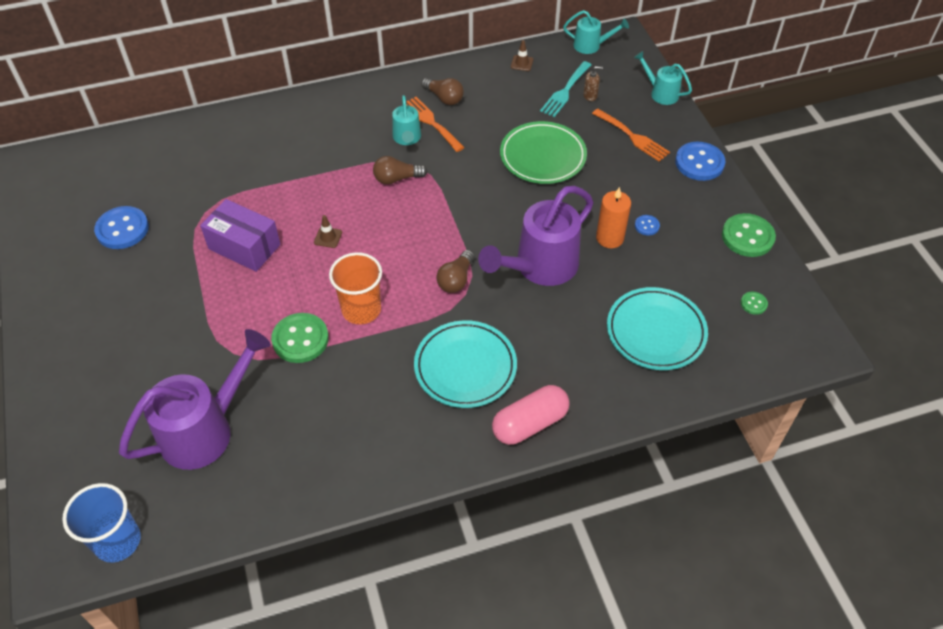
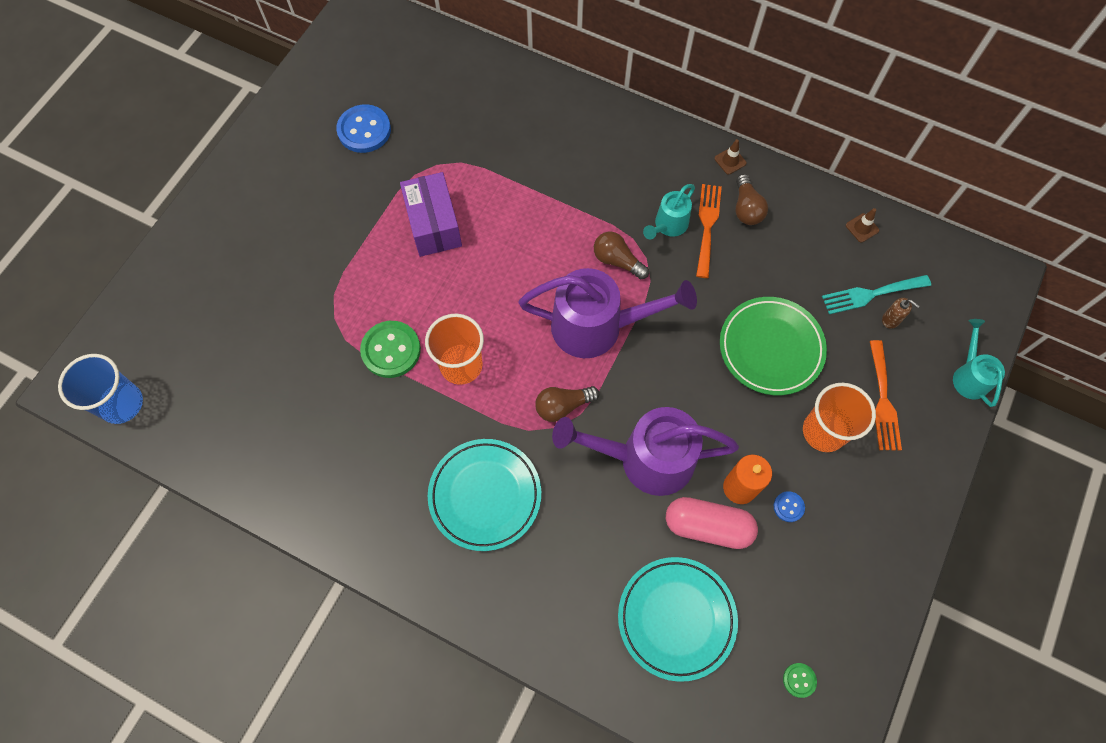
camera: 45 degrees right, 15 degrees up
(205, 429) = (254, 367): purple watering can -> purple watering can (598, 327)
(328, 237) = (504, 272): brown traffic cone -> brown traffic cone (730, 161)
(530, 423) = (480, 596): pink capsule -> pink capsule (707, 526)
(591, 46) = (956, 263): turquoise watering can -> none
(620, 175) = (824, 431): none -> orange cup
(699, 163) = (919, 487): blue button -> none
(747, 237) = (875, 608): green button -> none

